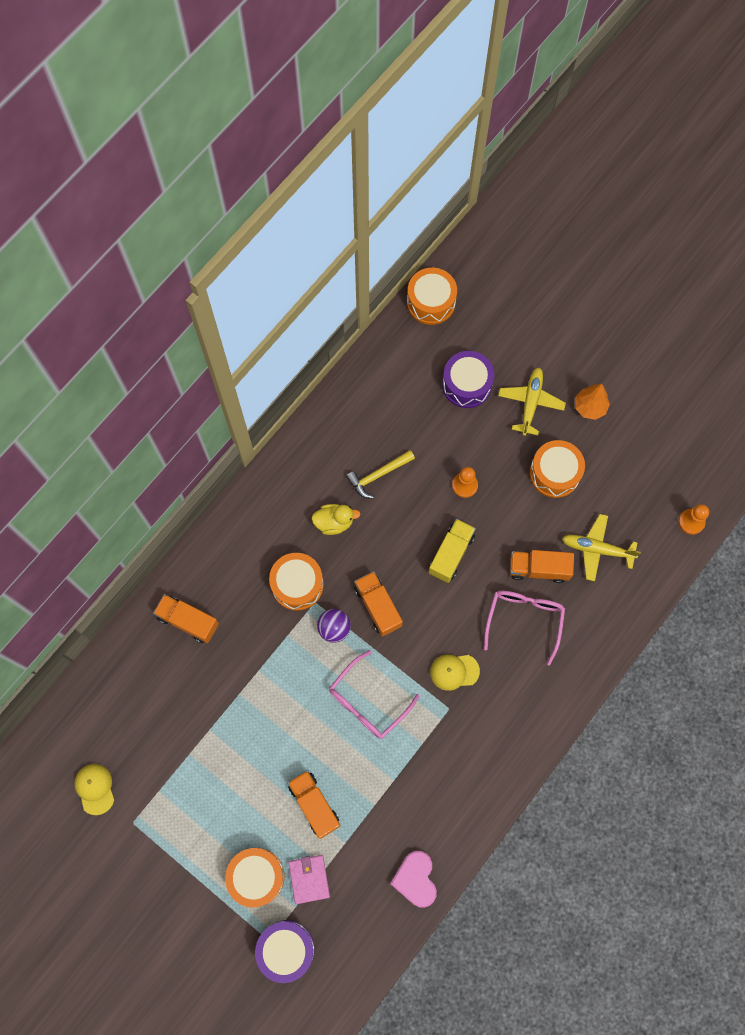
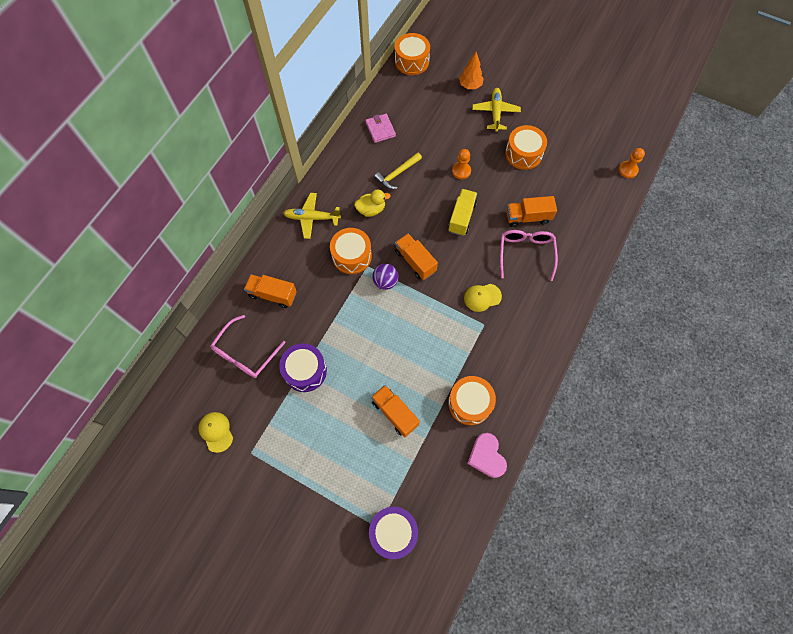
camera: 10 degrees left, 5 degrees down
(256, 876) = (358, 477): orange drum -> orange drum (469, 403)
(309, 879) = (401, 472): pink wallet -> pink wallet (380, 129)
(367, 702) = (421, 330): pink glasses -> pink glasses (245, 353)
(466, 384) = (448, 107): purple drum -> purple drum (305, 371)
(590, 407) = (537, 109): orange tree -> orange tree (470, 85)
(597, 549) = (566, 198): yellow plane -> yellow plane (312, 218)

